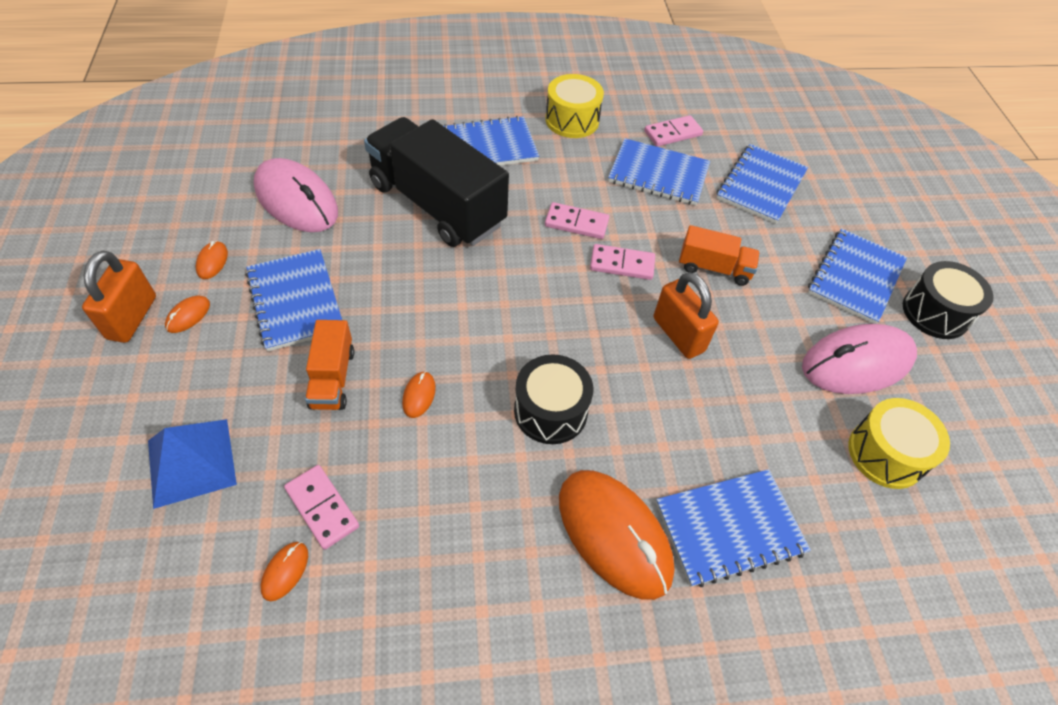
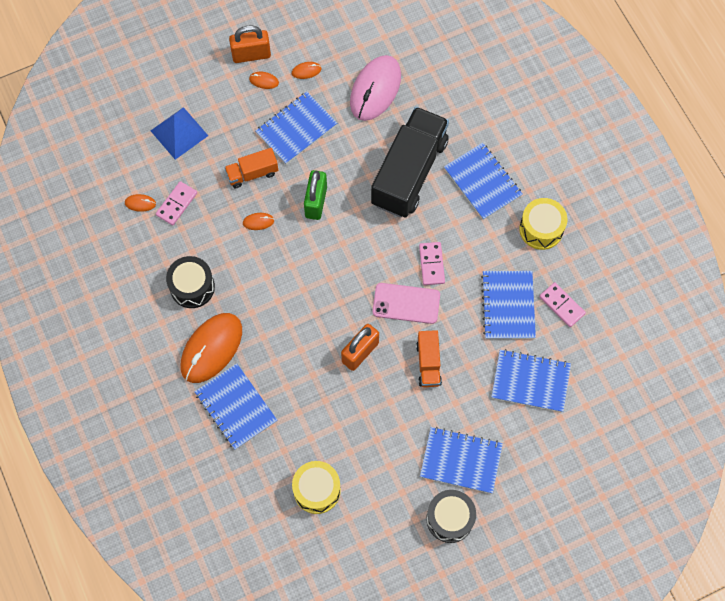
camera: 75 degrees right, 15 degrees up
(425, 314) = (316, 202): none -> green padlock
(550, 411) = (275, 294): black drum -> black drum (192, 287)
(622, 264) = (406, 303): pink domino -> pink phone
(857, 363) = (382, 467): pink mouse -> none

